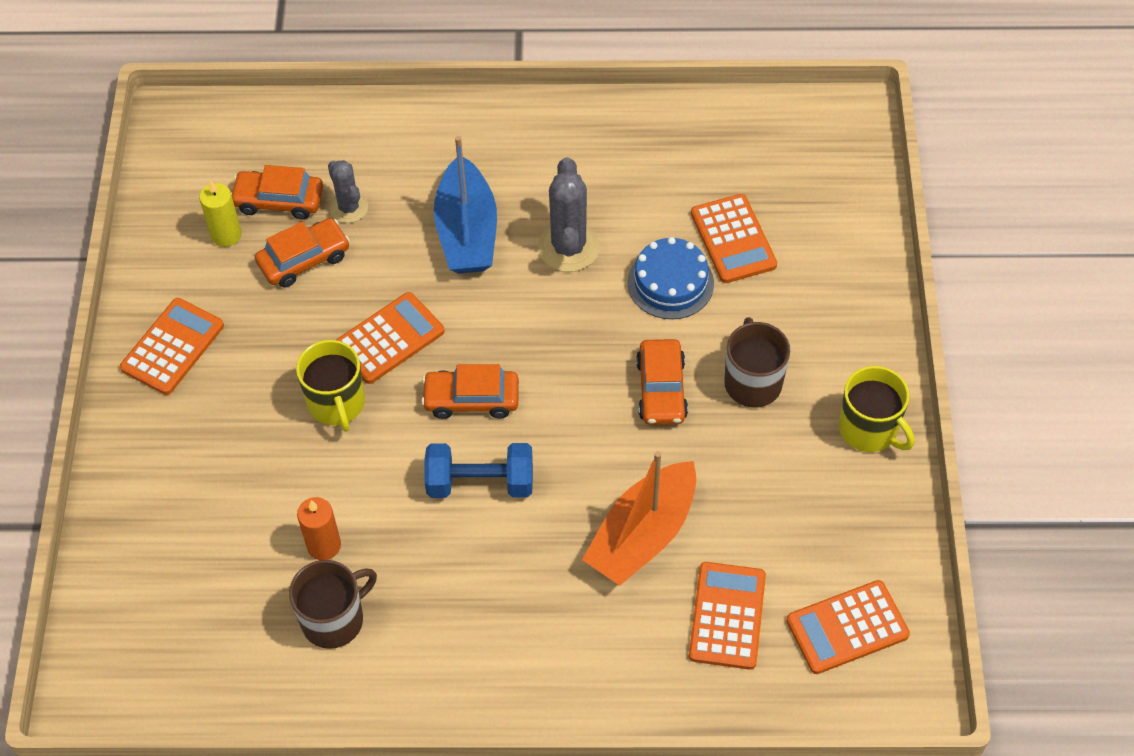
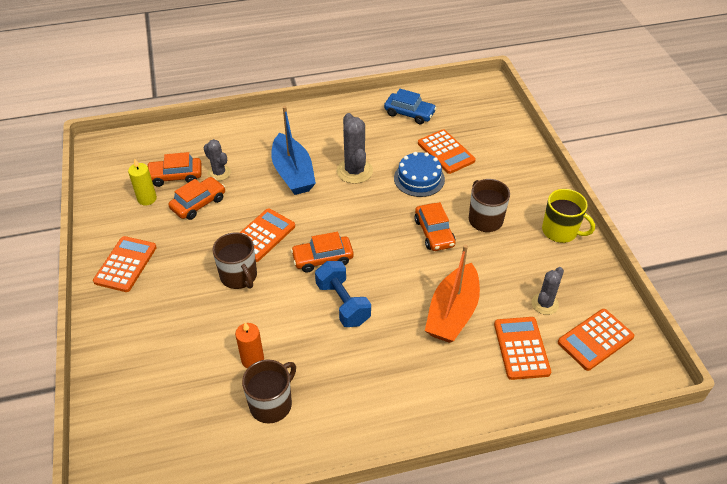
camera: 15 degrees left, 10 degrees down
(336, 403) = (239, 276): yellow mug -> brown mug
(480, 483) = (343, 303): blue dumbbell -> blue dumbbell turned 75 degrees clockwise
(697, 148) = (409, 113): none -> blue car
(792, 551) = (544, 304): none -> grey cactus

